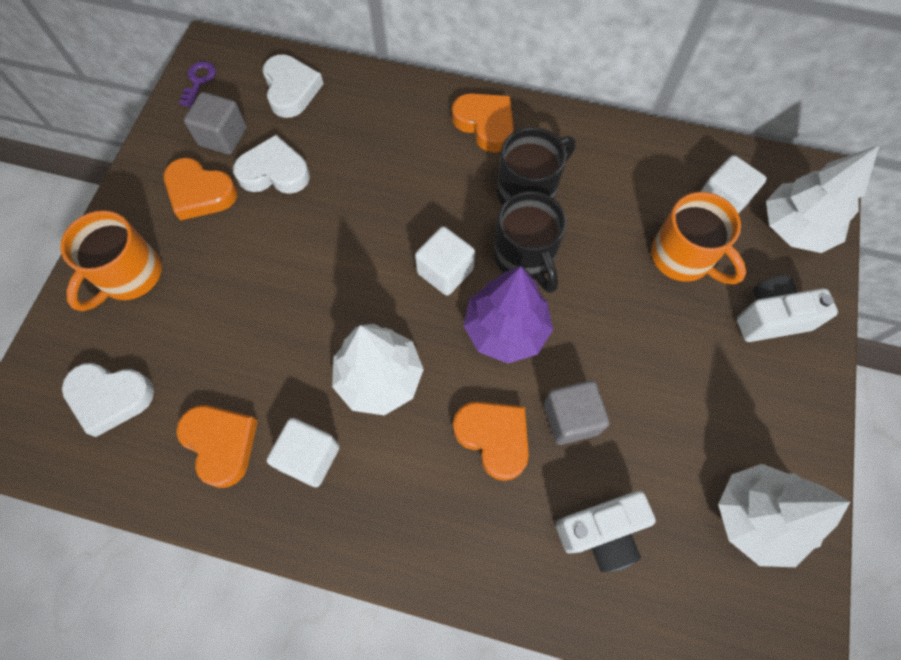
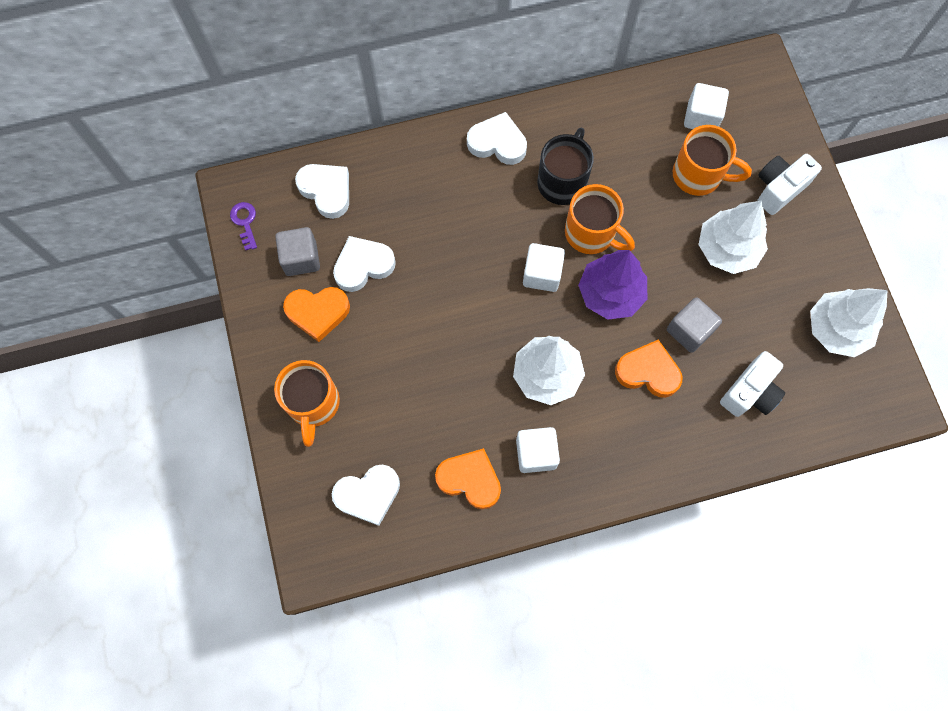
camera: 30 degrees left, 5 degrees up
(485, 124) = (497, 143): orange heart -> white heart
(525, 257) = (591, 233): black mug -> orange mug
(794, 228) = (761, 112): white tree -> white tree (727, 249)

